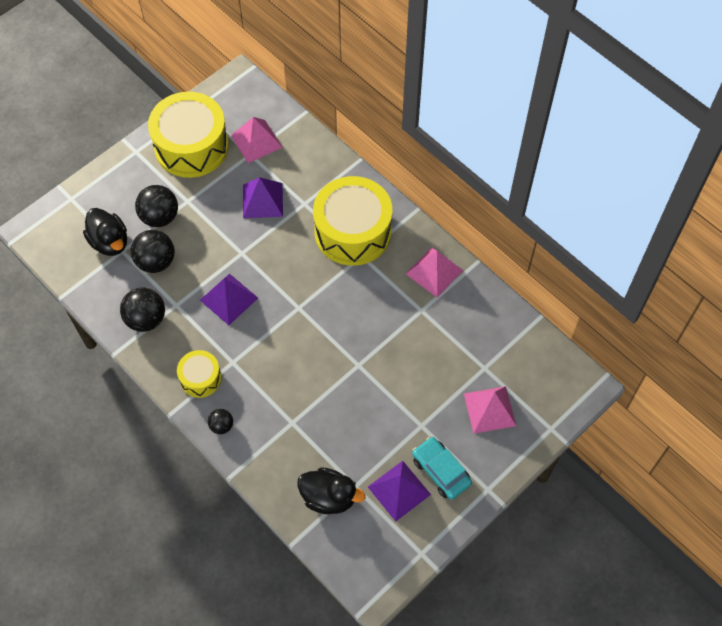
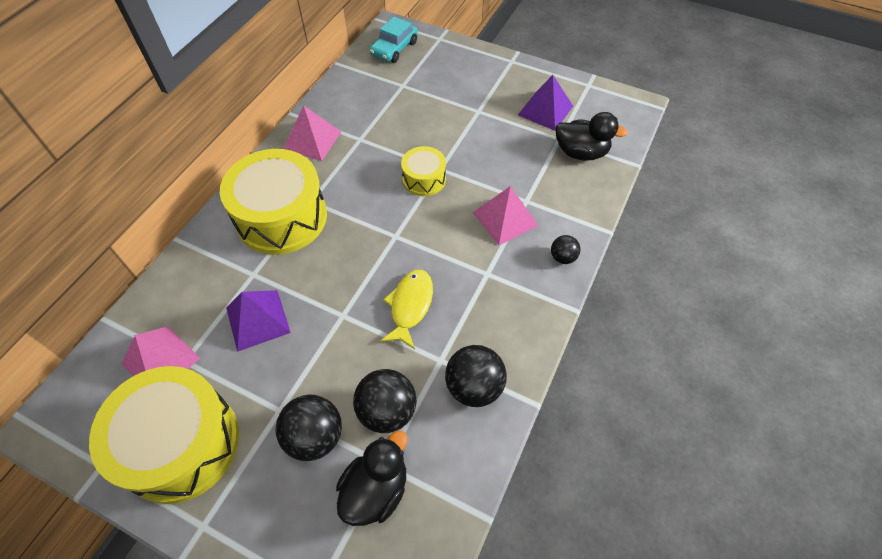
camera: 110 degrees left, 5 degrees down
(200, 378) = (521, 297): yellow drum -> yellow drum (424, 179)
(229, 299) = (410, 306): purple pyramid -> yellow fish
(329, 497) = (581, 153): black duck -> black duck turned 105 degrees clockwise
(440, 471) = (512, 90): turquoise car -> turquoise car (394, 49)
(490, 409) = (440, 74): pink pyramid -> pink pyramid (505, 218)

